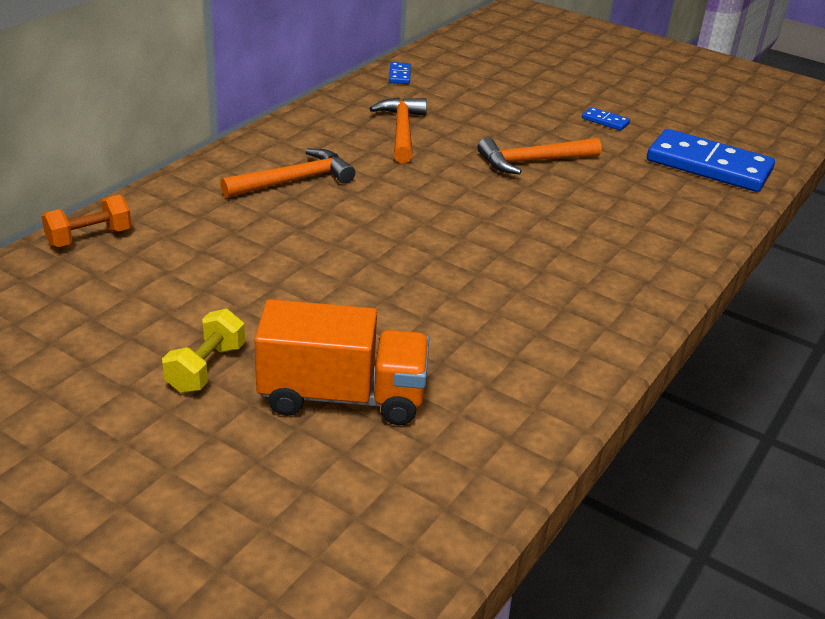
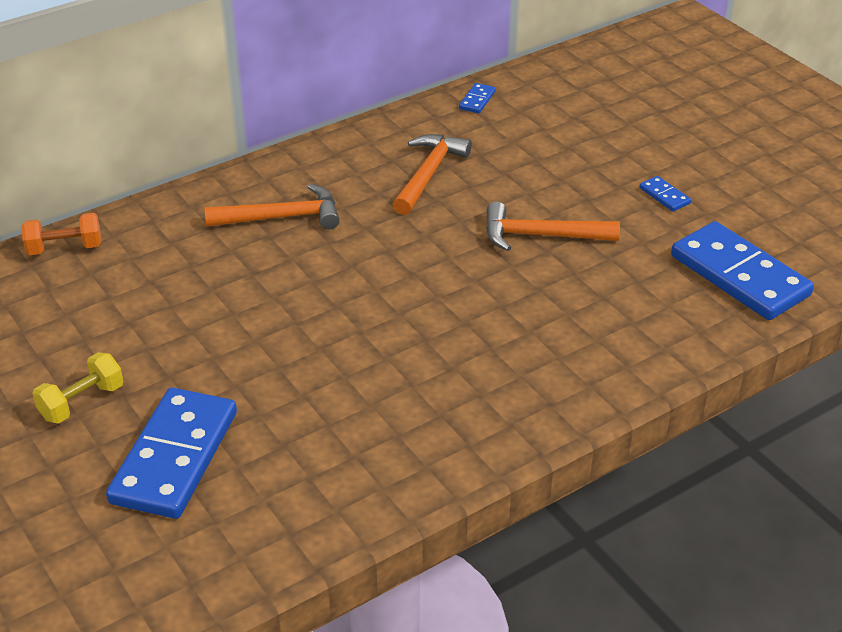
camera: 25 degrees right, 5 degrees up
(342, 396) = (175, 457): orange truck -> blue domino

